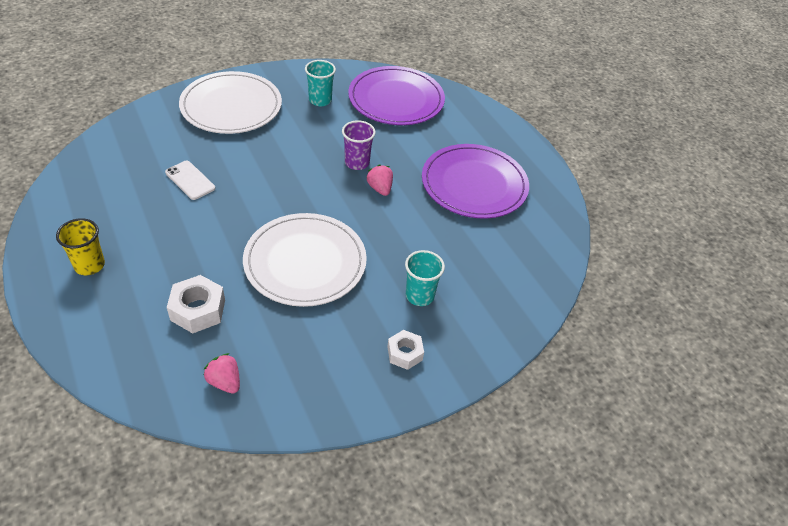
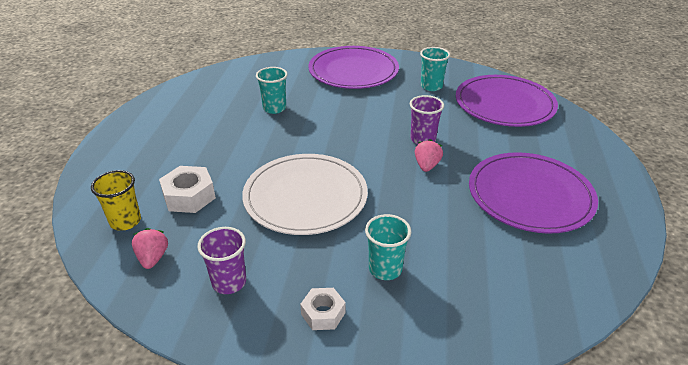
camera: 40 degrees right, 10 degrees down
(89, 265) = (152, 137): yellow cup -> yellow cup (125, 221)
(190, 180) = (274, 108): white phone -> turquoise cup
(231, 106) = (353, 71): white plate -> purple plate
(311, 367) = (229, 282): none -> purple cup

